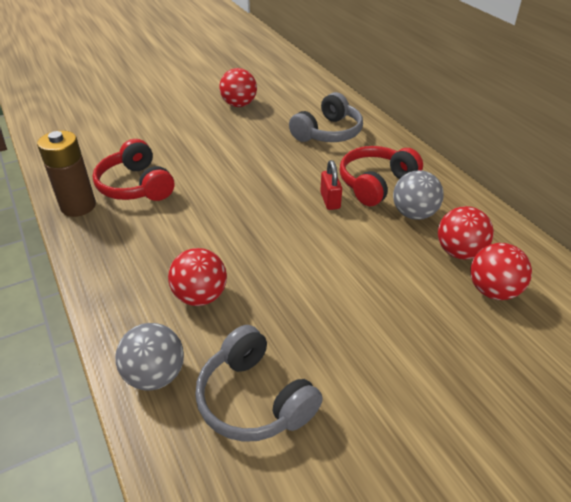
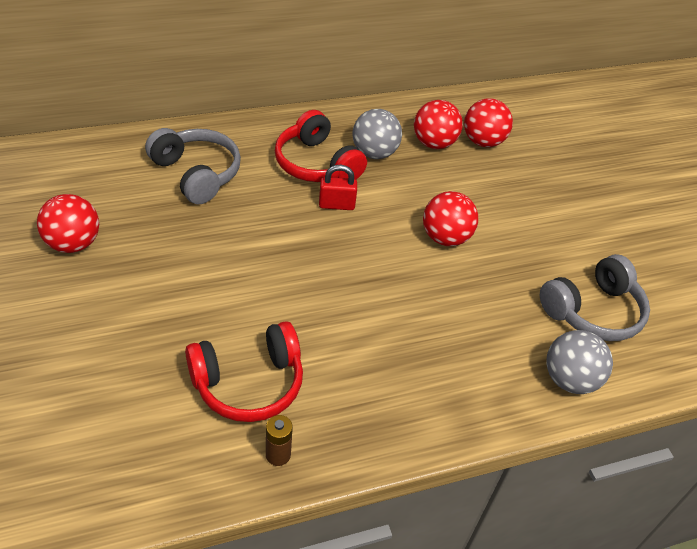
camera: 85 degrees left, 5 degrees up
(78, 206) = (278, 455): brown battery -> brown battery, size x0.50
(200, 296) = (470, 334): red ball -> red ball (445, 238)

